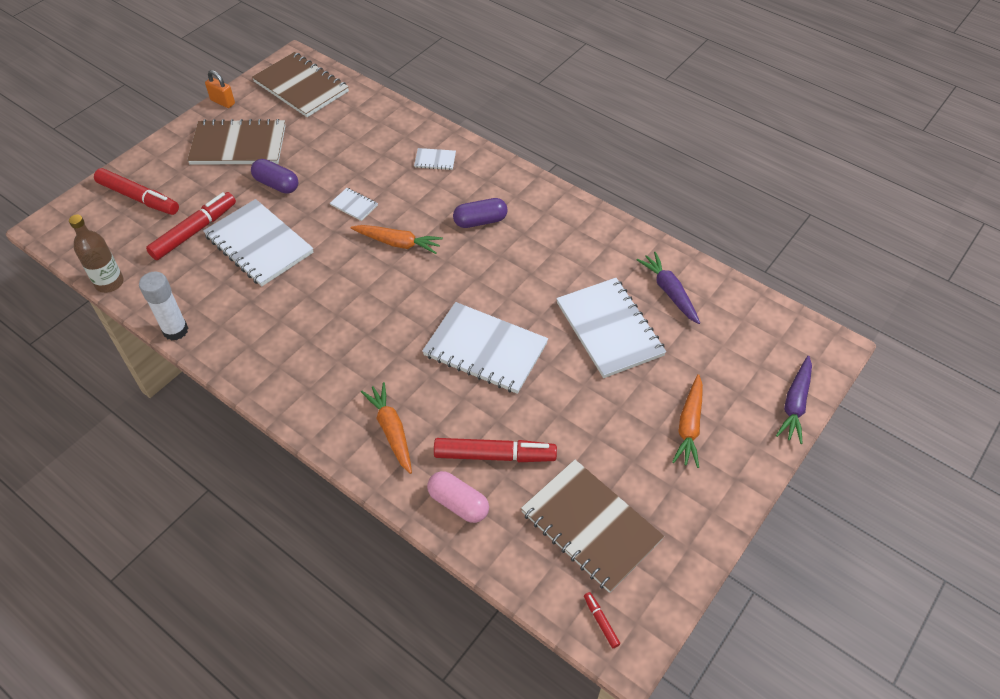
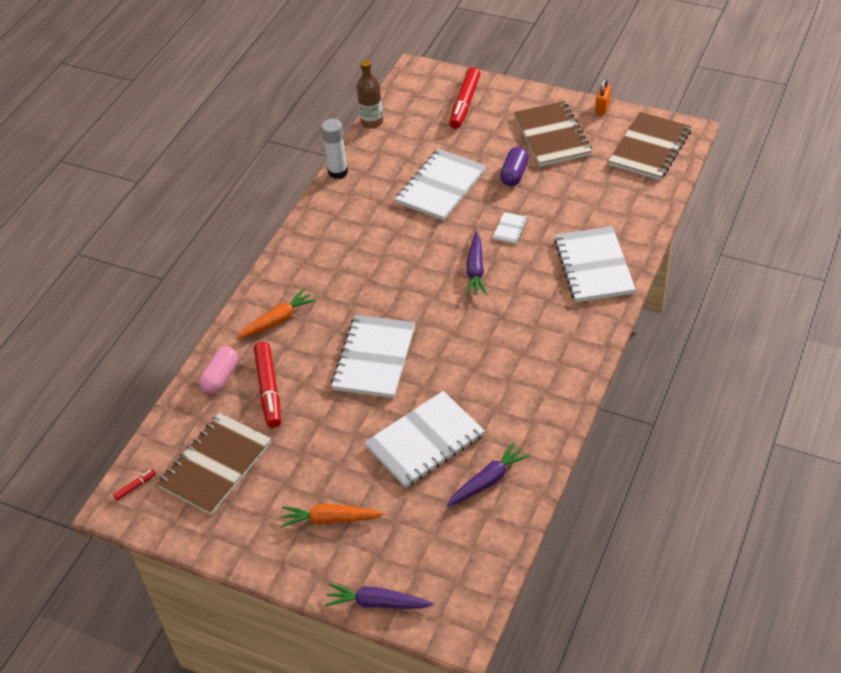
camera: 80 degrees right, 5 degrees down
(194, 231) = (441, 146): red marker -> none
(398, 243) = (475, 270): orange carrot -> purple carrot
(435, 160) = (593, 266): white notebook -> white notebook, size x2.31
(480, 221) = (525, 318): purple capsule -> none

